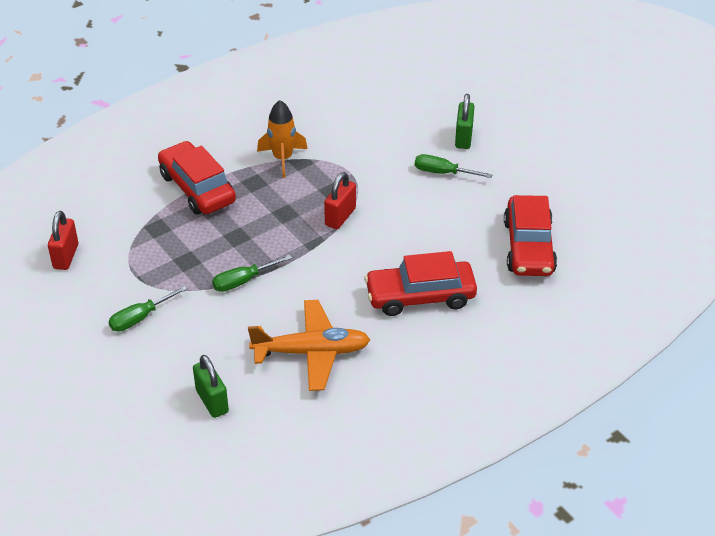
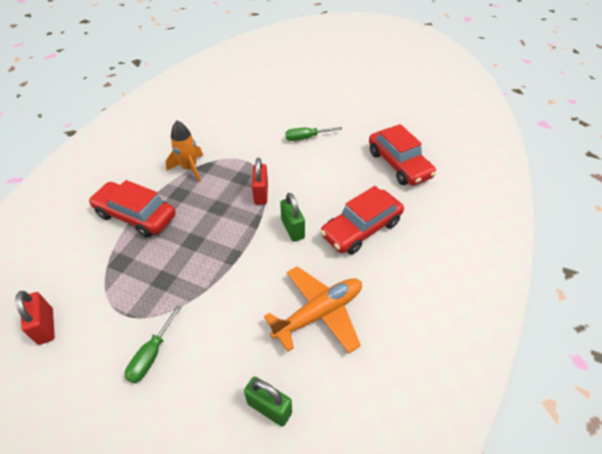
camera: 30 degrees left, 5 degrees up
(243, 281) = (222, 276): green screwdriver -> none
(463, 138) = (301, 112): green padlock -> green padlock (292, 229)

